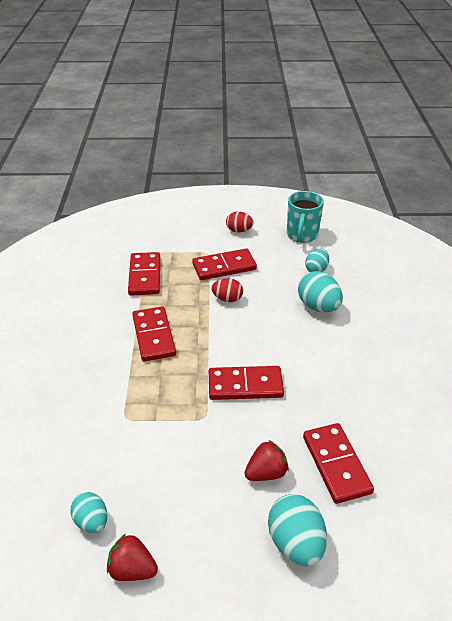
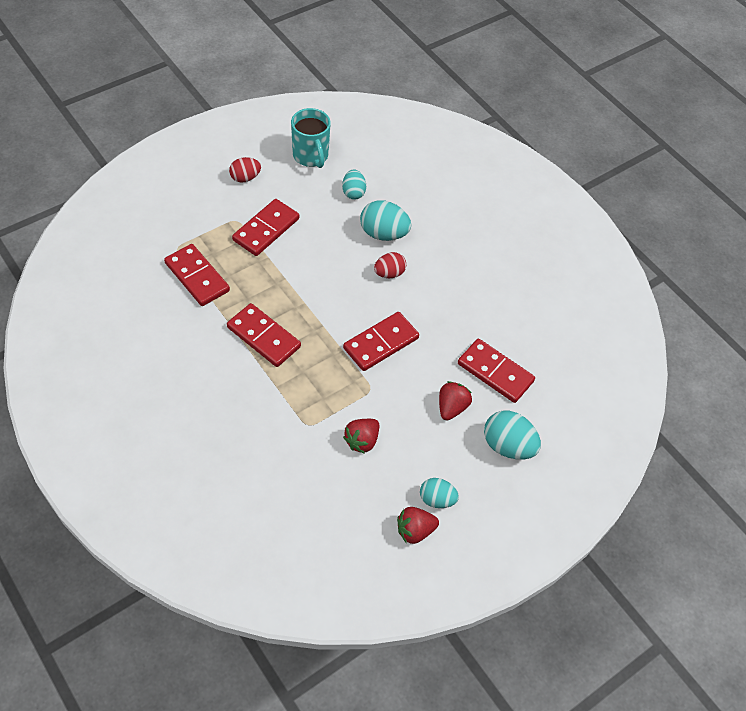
camera: 40 degrees left, 15 degrees up
(92, 521) = (356, 518): turquoise egg -> turquoise egg (437, 499)
(158, 456) = (362, 441): none -> red strawberry
(227, 299) = (298, 264): red egg -> red egg (389, 273)

